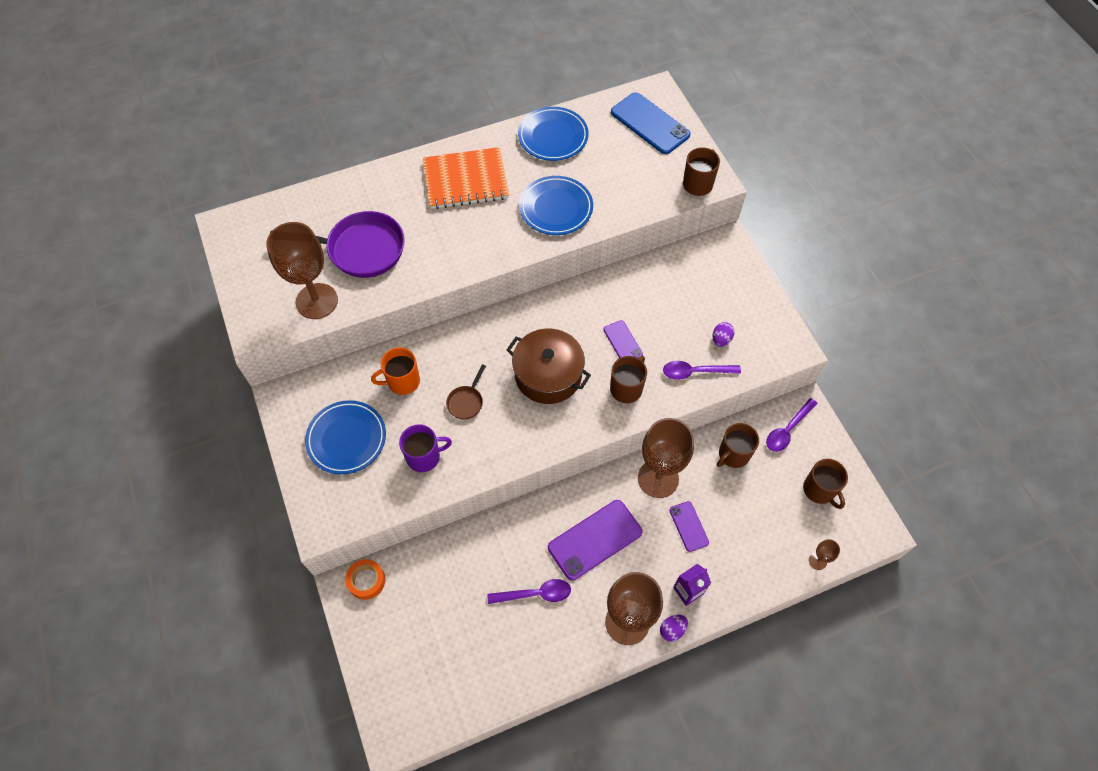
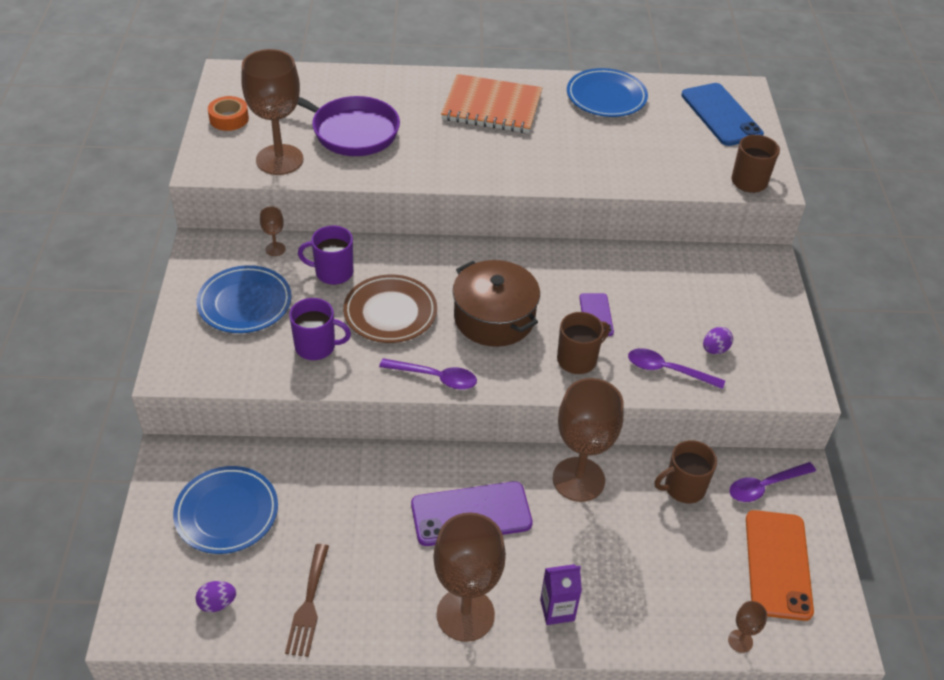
camera: 20 degrees right, 15 degrees down
(344, 377) = (275, 249): none -> brown goblet
(366, 581) = (194, 459): orange tape -> orange tape (229, 118)
(402, 381) = (333, 272): orange mug -> purple mug
(466, 402) = (390, 312): brown pan -> brown plate
(513, 664) = (308, 604): none -> brown fork
(535, 594) = (373, 543): purple spoon -> purple spoon (435, 377)
(556, 208) = (576, 156): blue plate -> blue plate (227, 513)
(672, 630) = (516, 644): purple egg -> purple egg (217, 603)
(688, 526) = (591, 542): purple phone -> none
(819, 490) = (778, 564): brown mug -> orange phone

